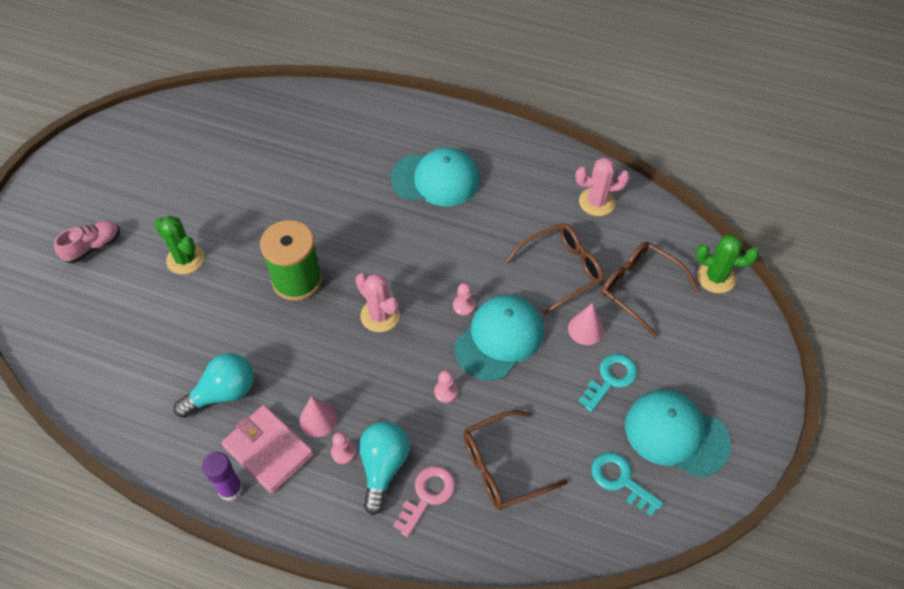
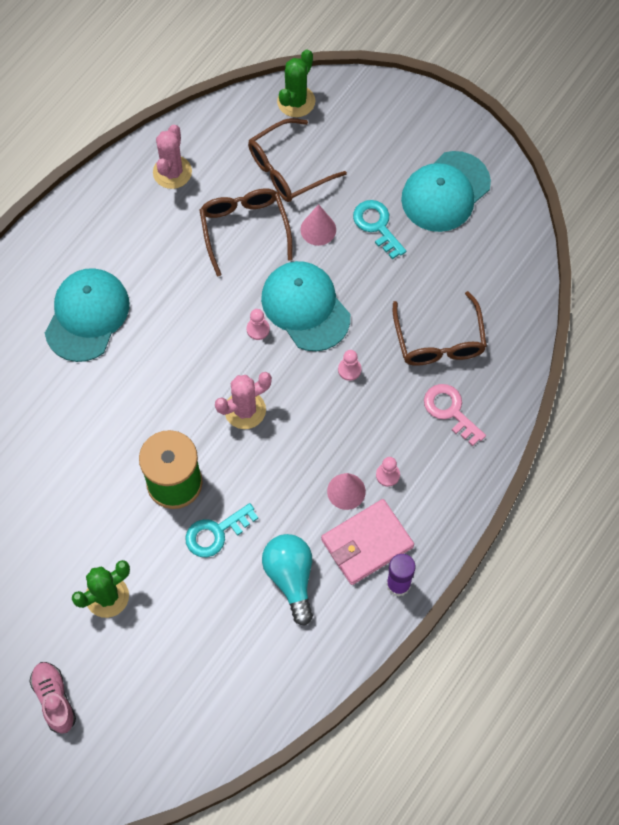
camera: 75 degrees left, 10 degrees up
(383, 467) = (412, 442): turquoise light bulb -> none
(620, 480) = (476, 250): turquoise key -> turquoise key (216, 533)

